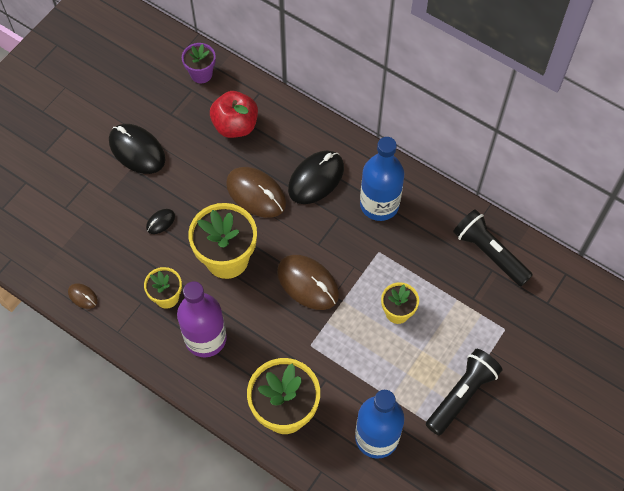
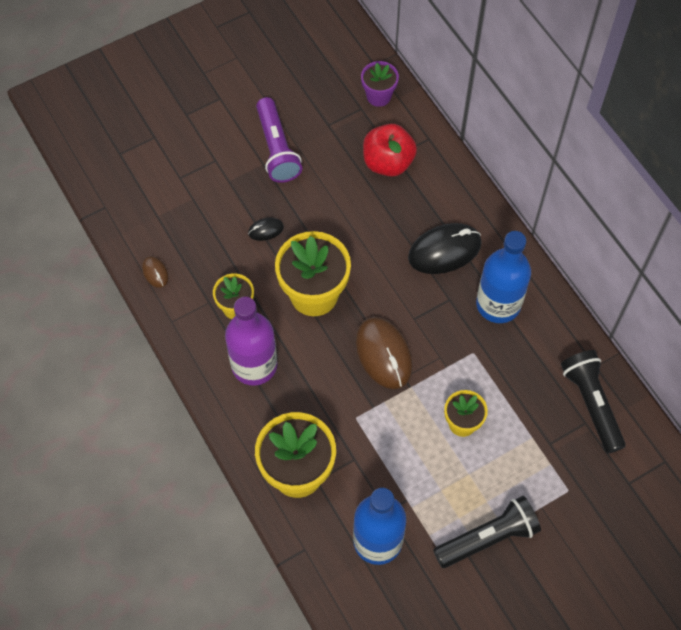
camera: 25 degrees right, 0 degrees up
(137, 150) = (277, 149): black mouse -> purple flashlight
(256, 194) = (375, 241): brown mouse -> none

